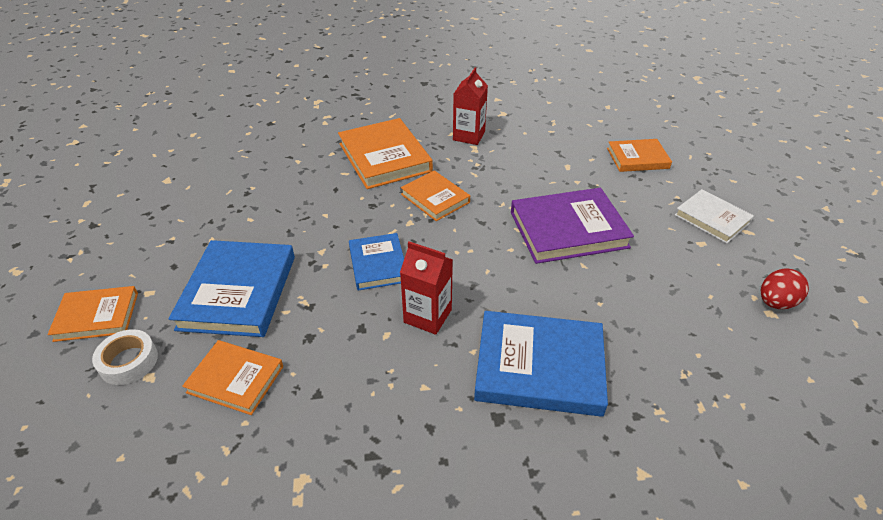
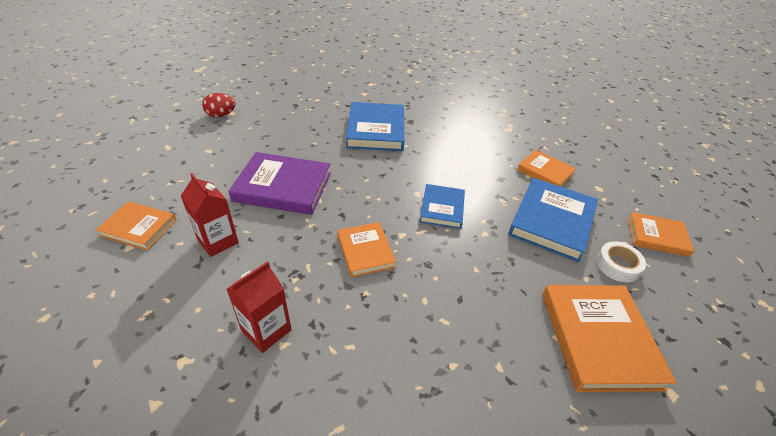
camera: 160 degrees left, 0 degrees up
(129, 361) = (616, 200): white tape -> white tape (617, 265)
(384, 157) = (389, 330): orange book -> orange book (598, 339)
(427, 316) = (422, 167): red carton -> red carton (218, 241)
(539, 367) = (376, 130): blue book -> blue book turned 60 degrees clockwise
(712, 219) = (174, 161): white book -> none

